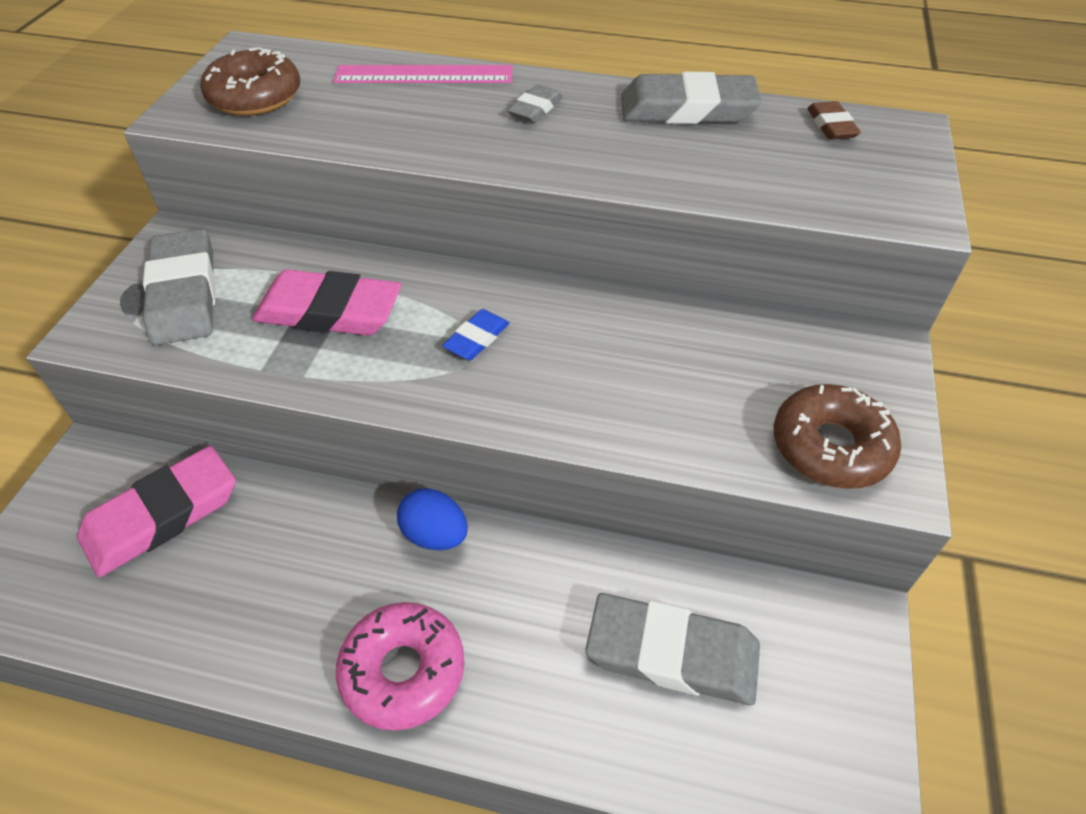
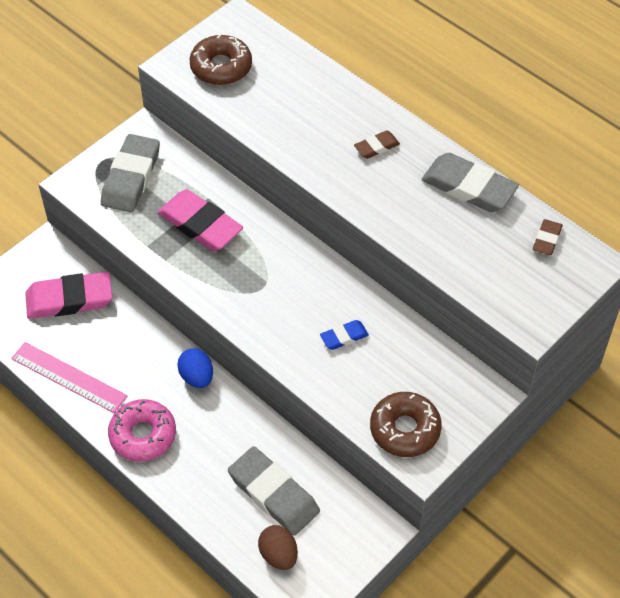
camera: 30 degrees right, 5 degrees up
(424, 75) = (330, 88): pink ruler -> pink ruler (69, 377)
(477, 338) = (267, 279): blue eraser -> blue eraser (344, 337)
(535, 108) = (376, 147): grey eraser -> brown eraser
(756, 754) = (278, 555): none -> brown egg

